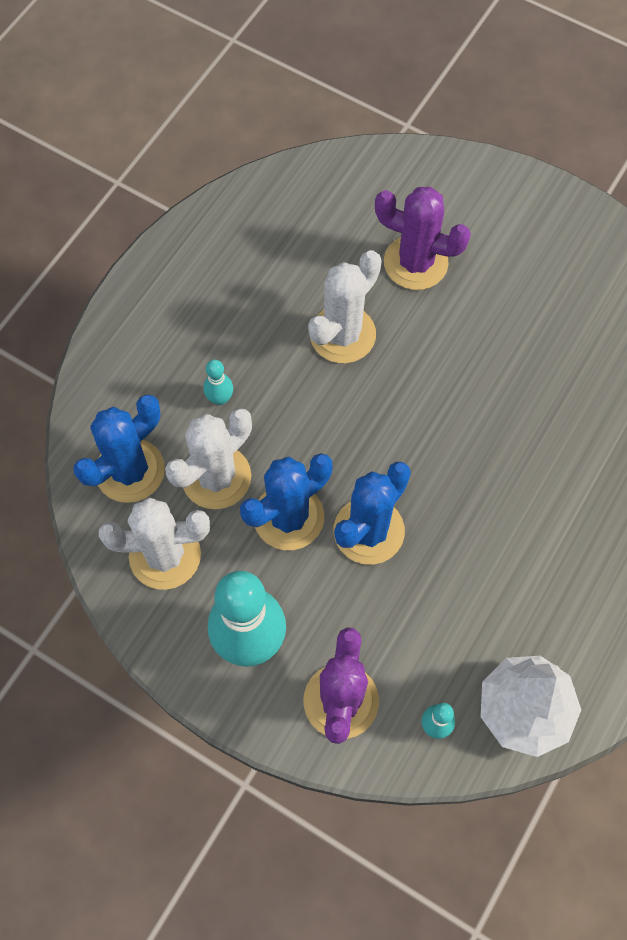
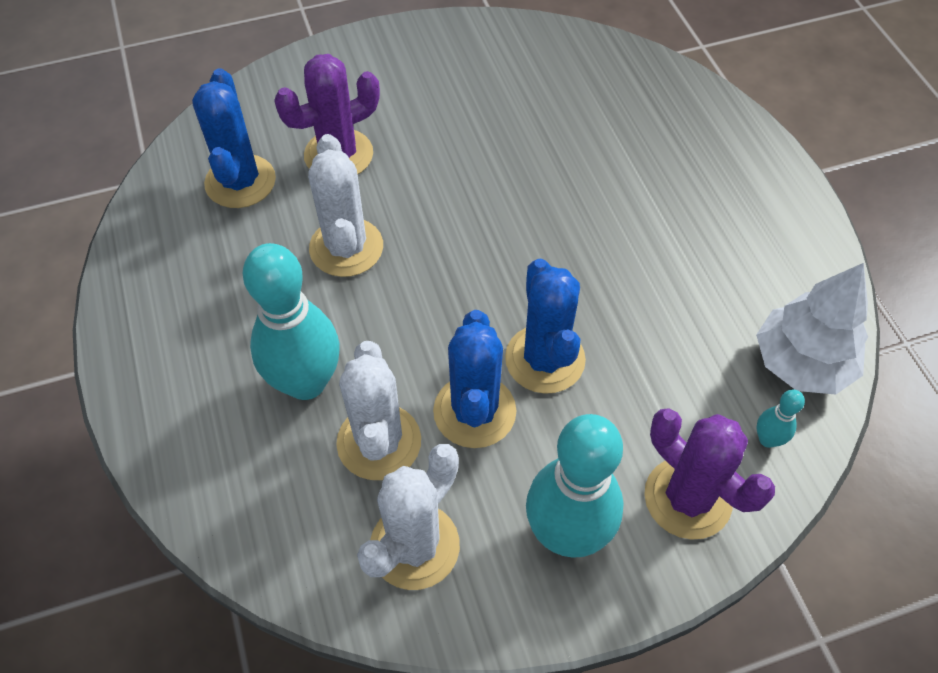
camera: 50 degrees left, 10 degrees down
(130, 470) = (298, 513): blue cactus -> blue cactus (240, 182)
(220, 398) = (306, 382): turquoise bowling pin -> turquoise bowling pin, size x2.34

